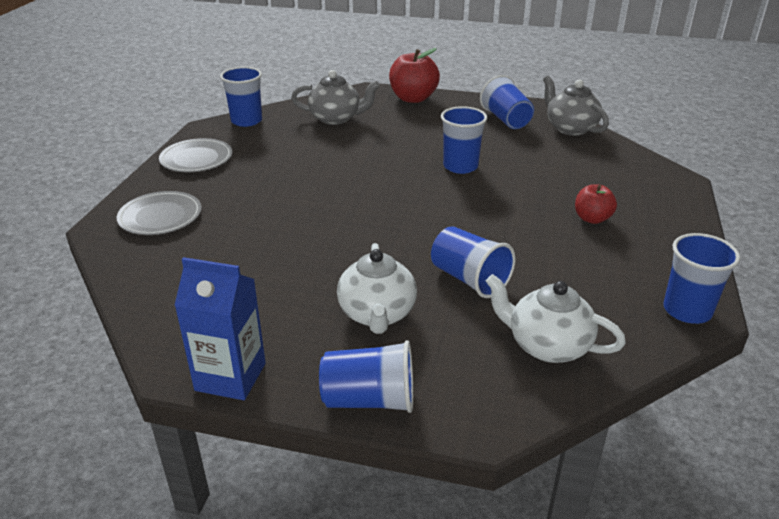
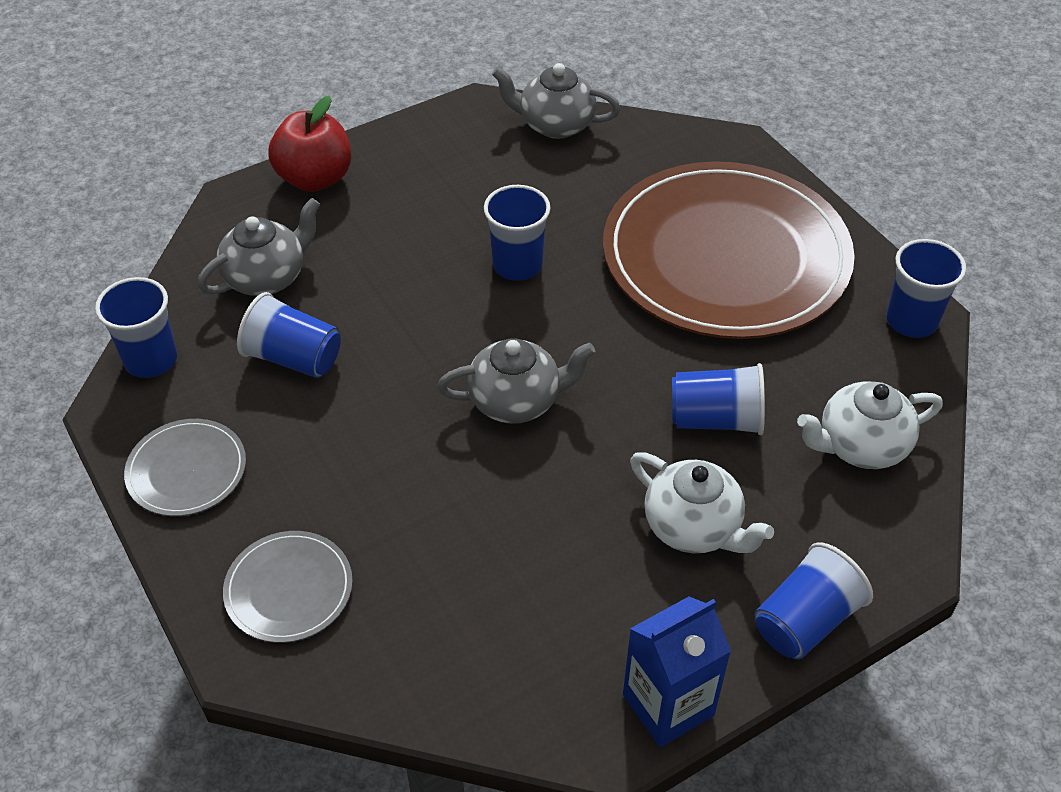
camera: 45 degrees left, 15 degrees up
(372, 212) = (516, 401): none -> grey teapot
(506, 120) = (472, 152): blue cup -> blue cup (294, 358)
(592, 219) = (725, 256): red apple -> brown plate

